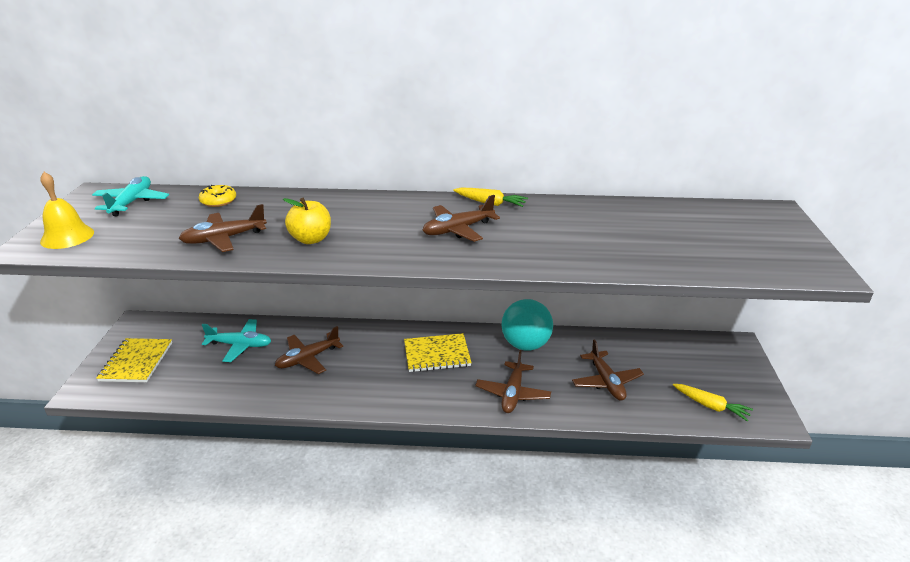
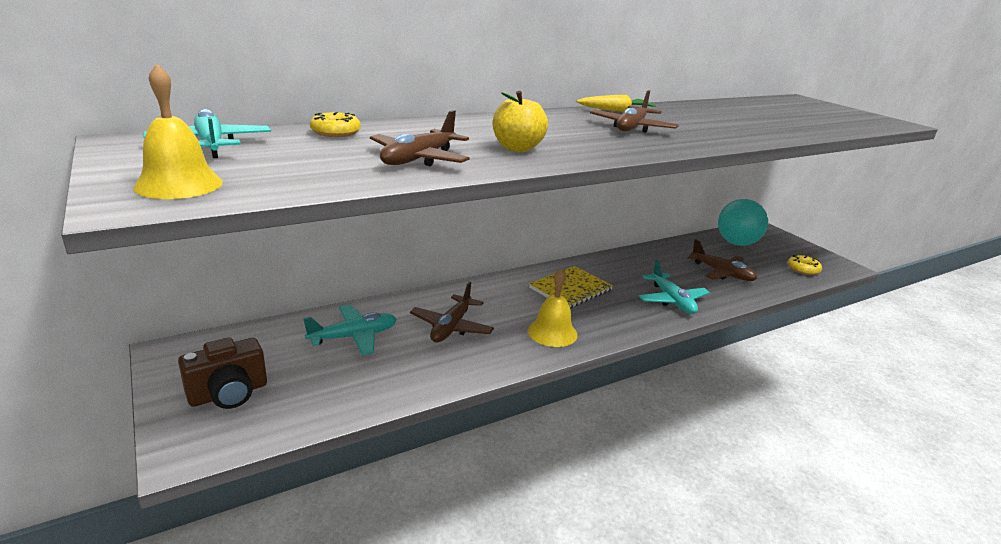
camera: 35 degrees left, 5 degrees down
(136, 362) = (229, 393): yellow notebook -> brown camera
(372, 388) = (552, 332): none -> yellow bell
(512, 393) = (672, 300): brown plane -> turquoise plane
(525, 345) = (630, 263): turquoise ball -> turquoise ball (736, 243)
(710, 406) = (803, 269): yellow carrot -> yellow donut

